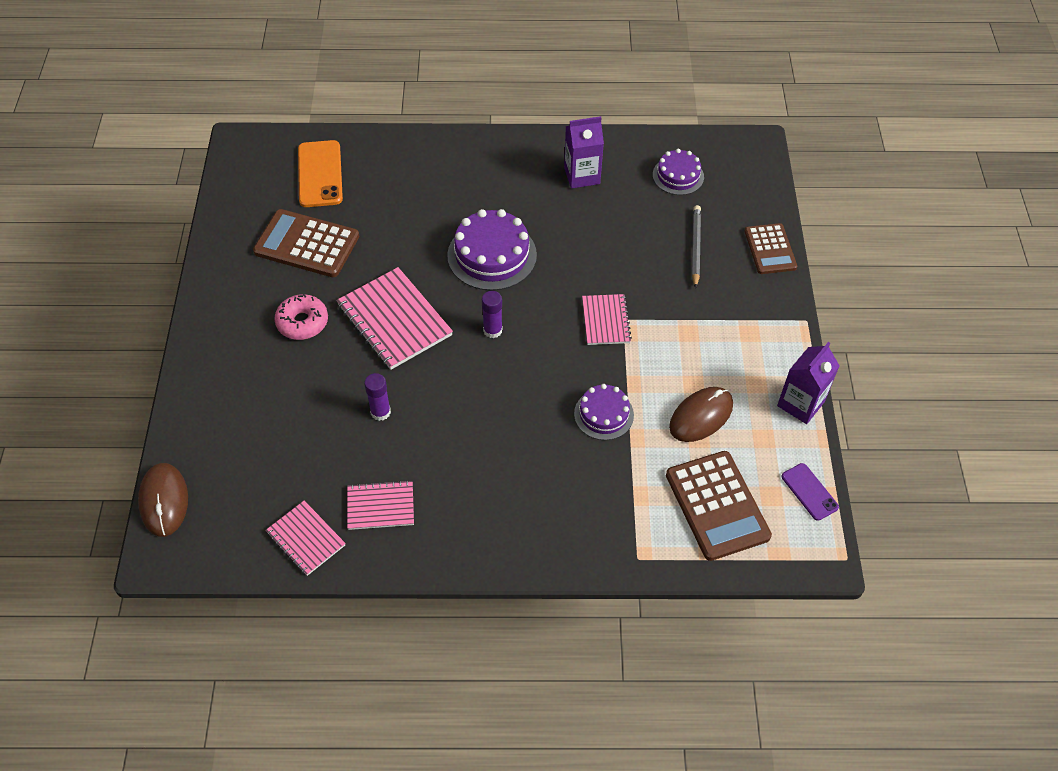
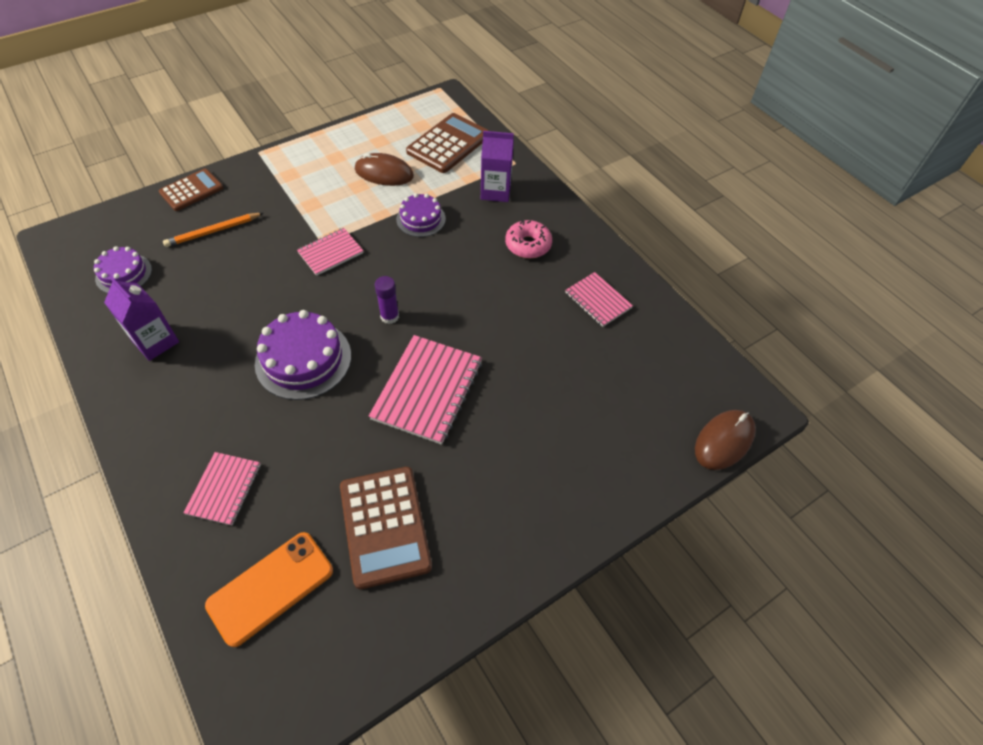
camera: 125 degrees left, 0 degrees up
(302, 322) = (482, 461): pink donut -> pink donut (528, 245)
(306, 539) = (660, 328): pink notebook -> pink notebook (224, 489)
(380, 412) = (524, 346): purple glue stick -> none
(695, 247) = (213, 231): grey pencil -> orange pencil
(800, 404) = (338, 134): purple carton -> purple carton (495, 191)
(809, 492) = (405, 112): purple phone -> none

